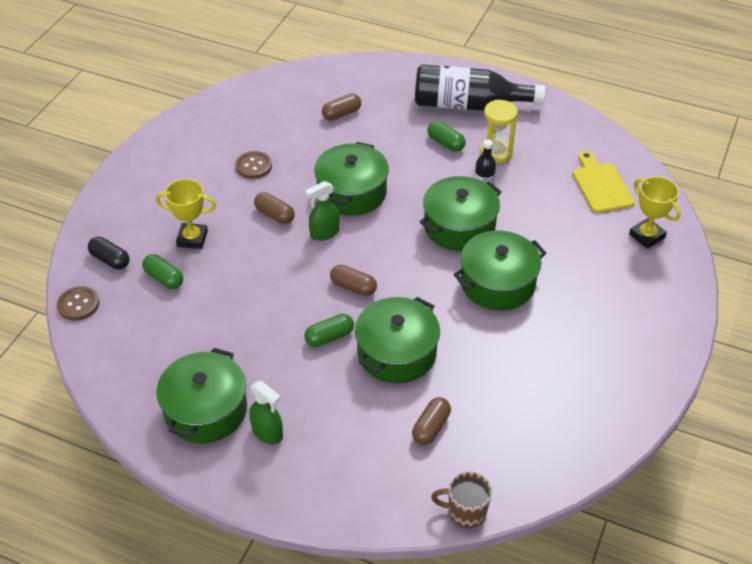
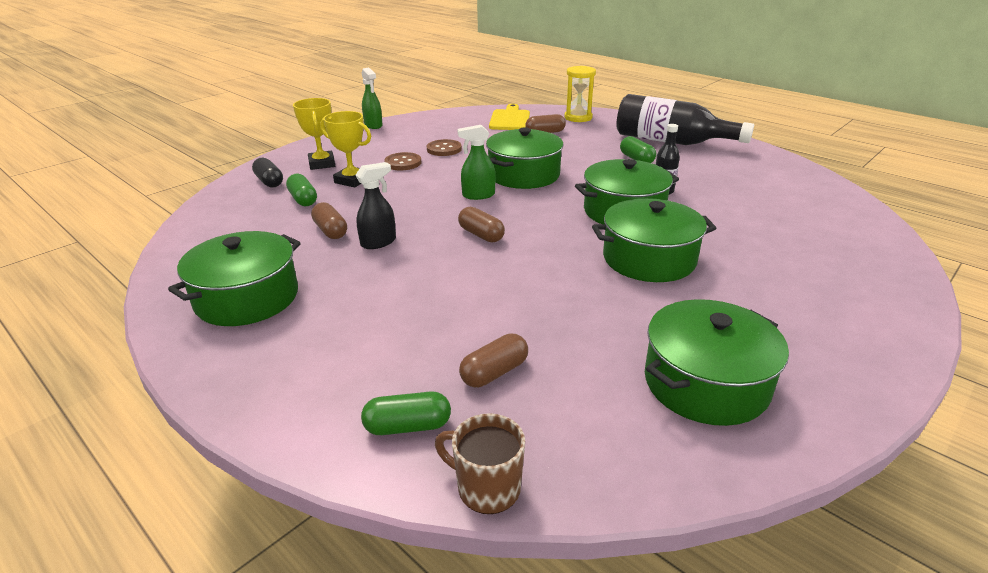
camera: 20 degrees right, 15 degrees down
(78, 304) = (212, 203): brown button -> brown button (403, 163)
(267, 433) = (293, 332): green spray bottle -> green spray bottle (373, 125)
(271, 318) = (378, 242): none -> black spray bottle
(274, 215) = (439, 178): brown capsule -> brown capsule (330, 231)
(329, 337) = (428, 266): green capsule -> green capsule (408, 426)
(396, 352) = (495, 293): green pot -> green pot (705, 383)
(496, 152) = (687, 171): yellow hourglass -> yellow hourglass (578, 117)
(601, 185) = (803, 207): yellow cutting board -> yellow cutting board (510, 119)
(646, 236) = (856, 252): yellow trophy -> yellow trophy (322, 164)

